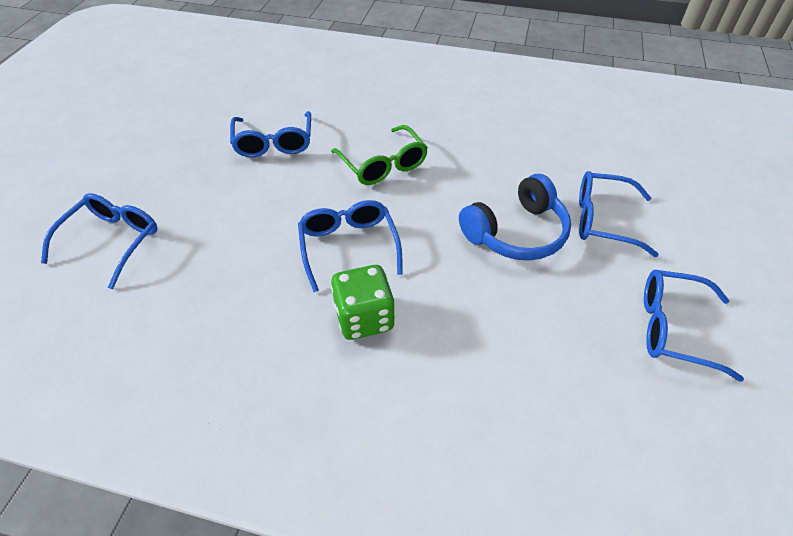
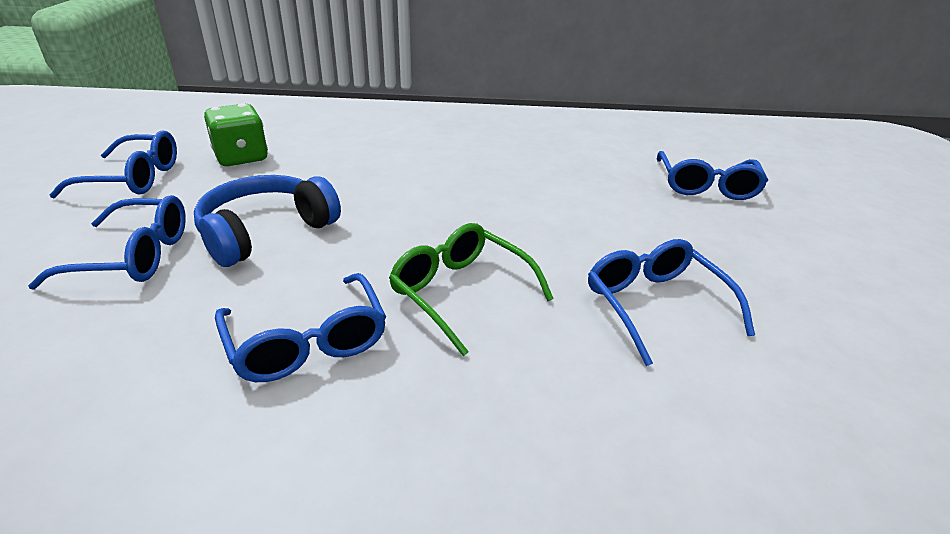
camera: 165 degrees right, 15 degrees down
(348, 246) = (467, 203): blue glasses -> blue glasses (307, 342)
(364, 318) = (430, 163): green dice -> green dice (241, 157)

